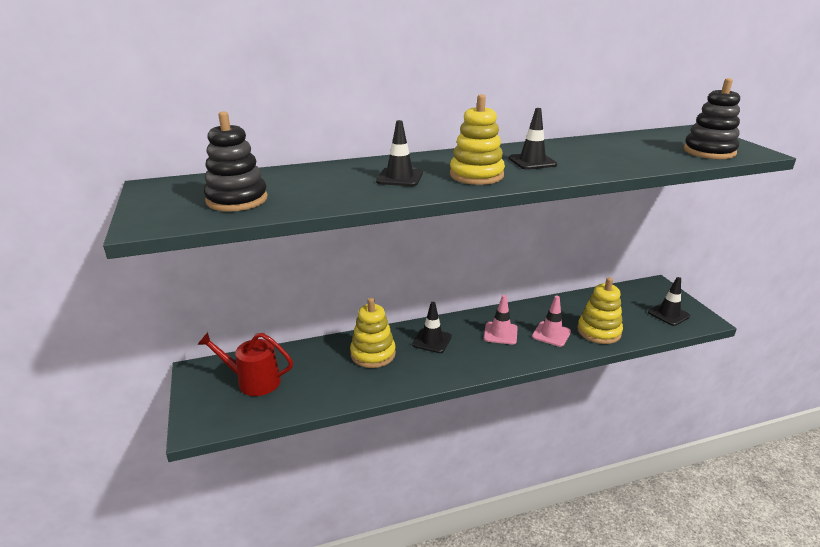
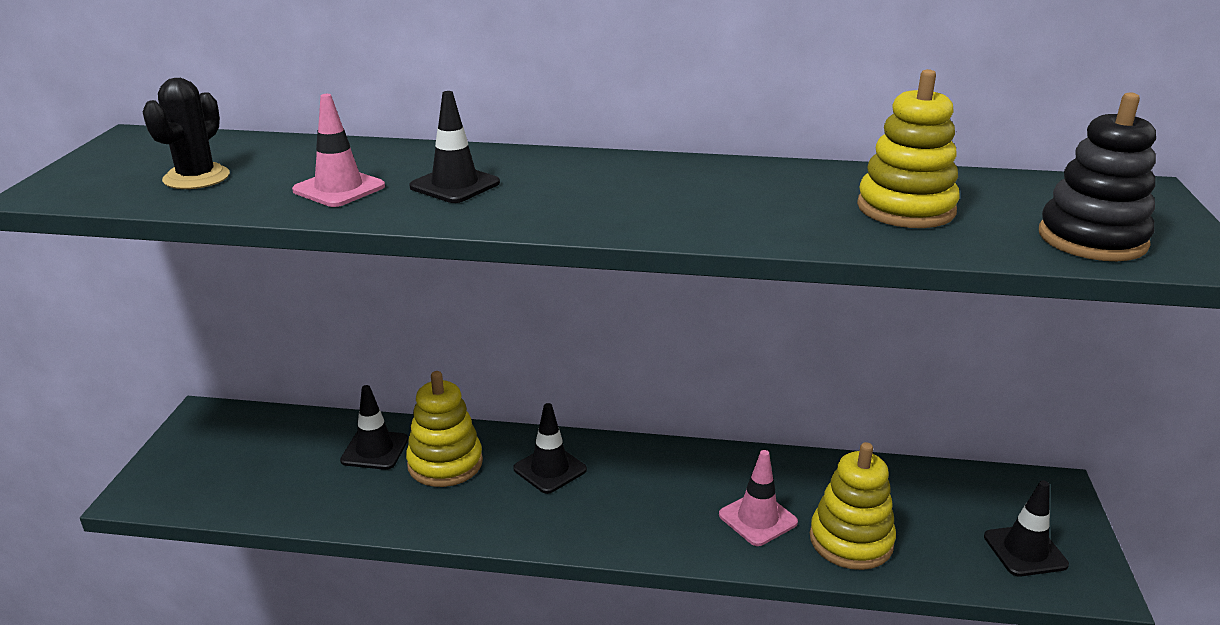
camera: 25 degrees right, 0 degrees up
(237, 200) = (196, 178): black stacking toy -> black cactus
(254, 381) = (257, 453): red watering can -> none
(476, 175) = (575, 203): yellow stacking toy -> yellow stacking toy (905, 209)
(500, 333) = (670, 490): pink traffic cone -> pink traffic cone (339, 188)
(532, 161) = (707, 196): black traffic cone -> black traffic cone (375, 450)

